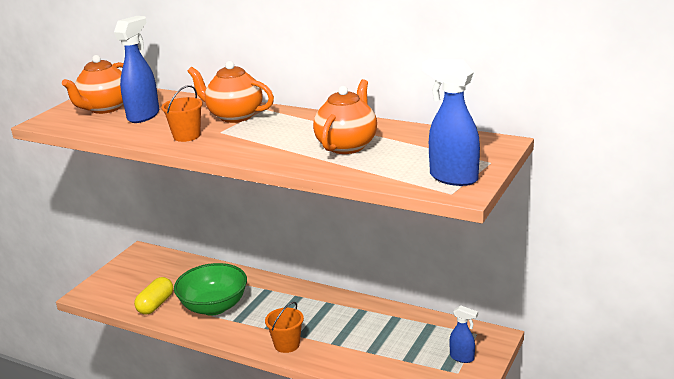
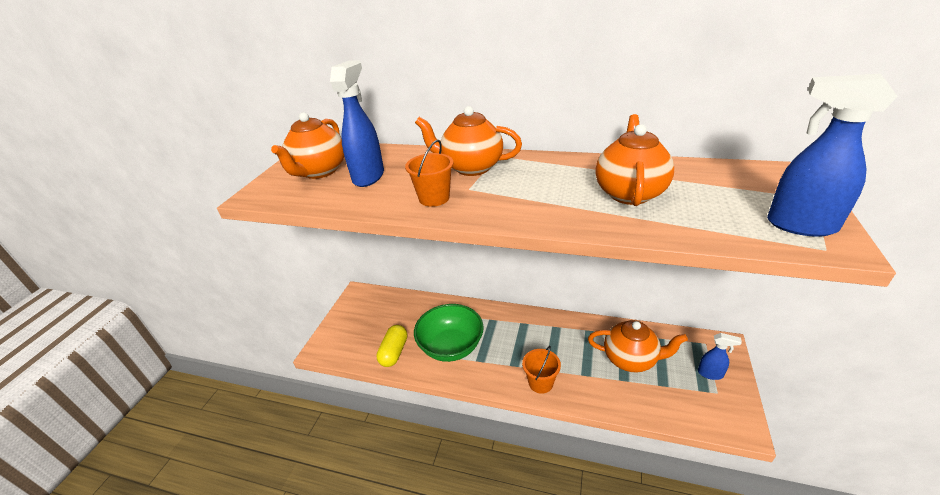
camera: 10 degrees left, 10 degrees up
(389, 337) = (631, 359): none -> orange teapot

